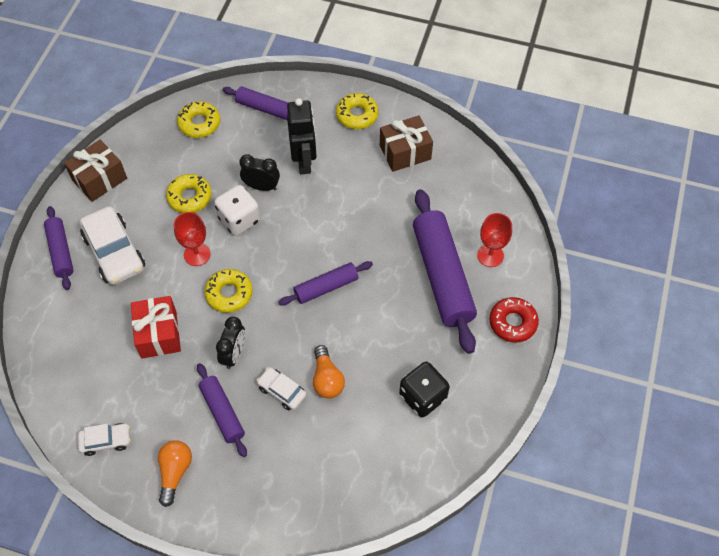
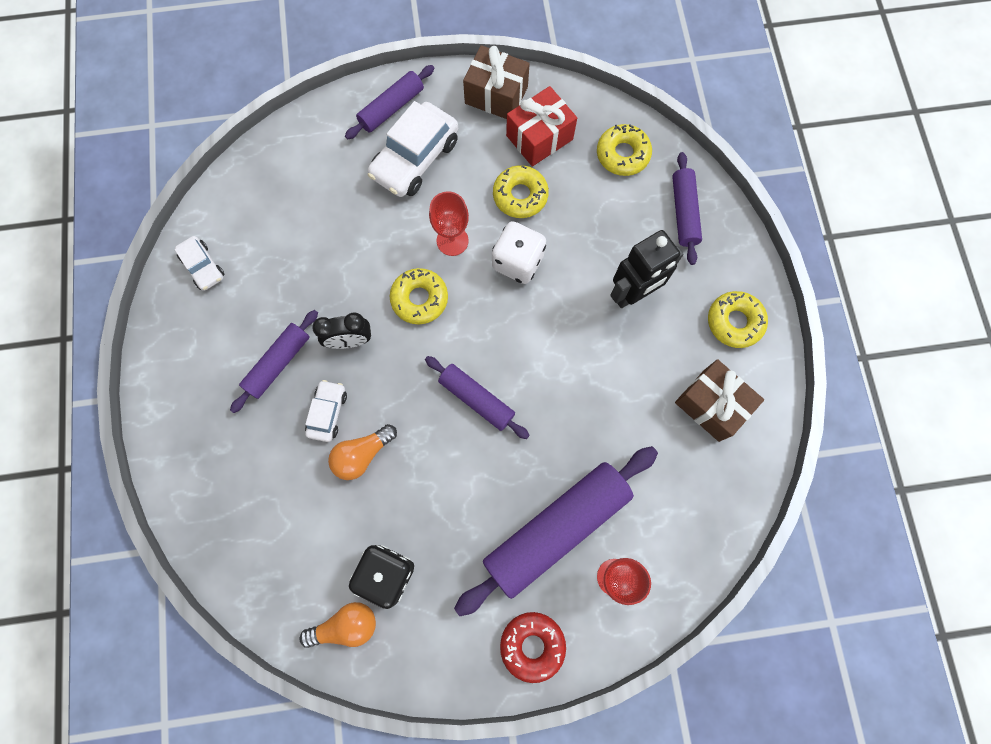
camera: 65 degrees right, 15 degrees up
(159, 334) = (340, 253): red gift -> red gift (539, 137)
(175, 472) = (195, 350): orange light bulb -> orange light bulb (346, 625)
(261, 186) = (573, 263): black clock -> none

